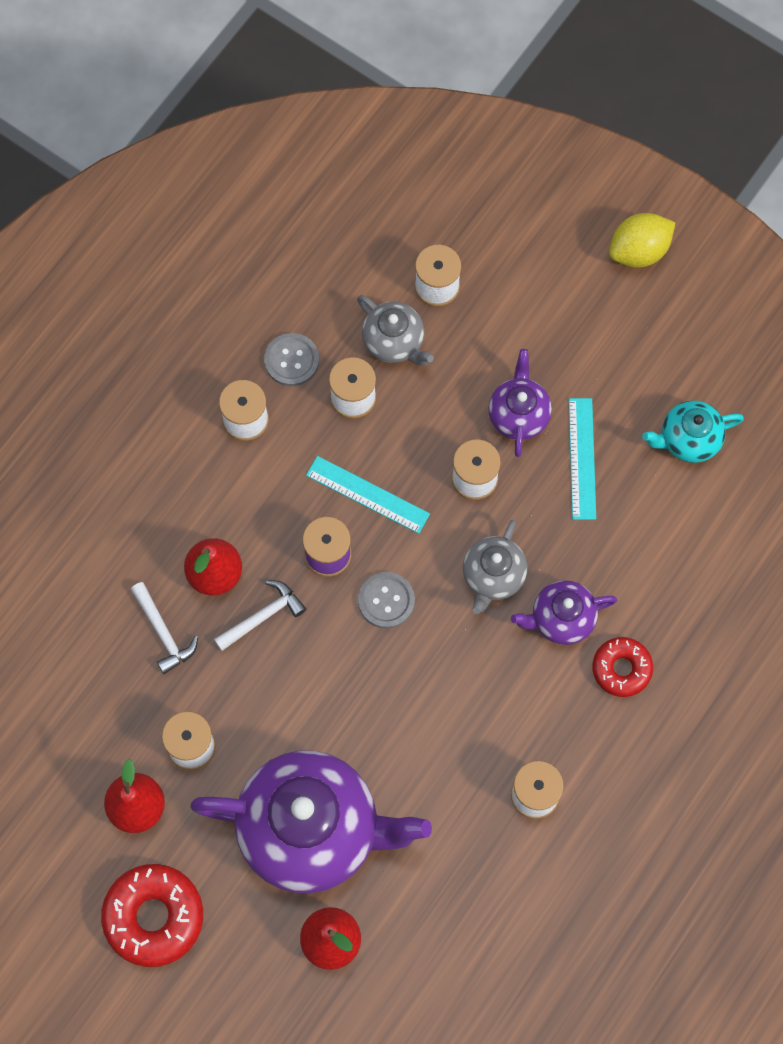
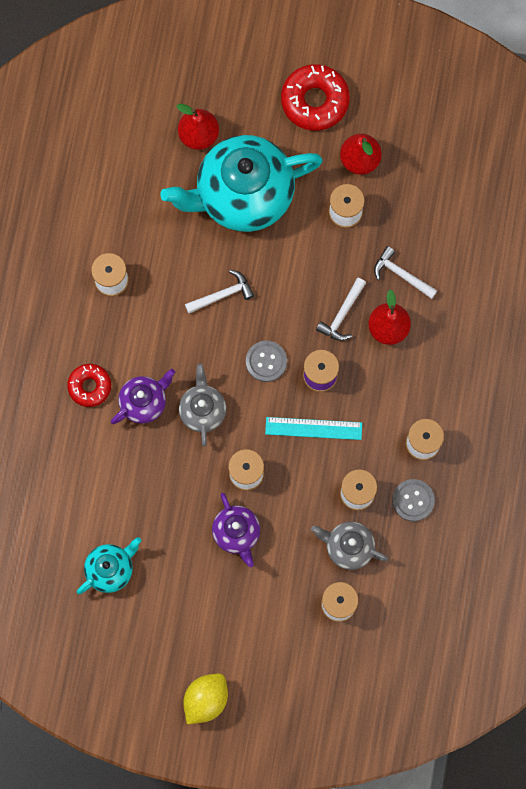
camera: 155 degrees right, 5 degrees up
(312, 830) = (243, 195): purple teapot -> turquoise teapot
(401, 710) = (222, 295): none -> white hammer
(582, 458) = (179, 521): turquoise ruler -> none

